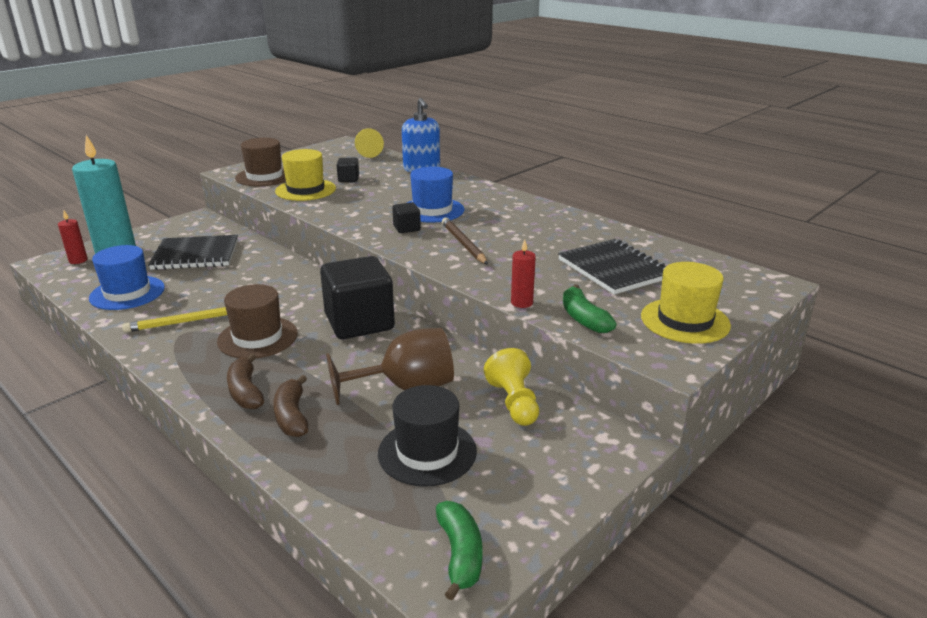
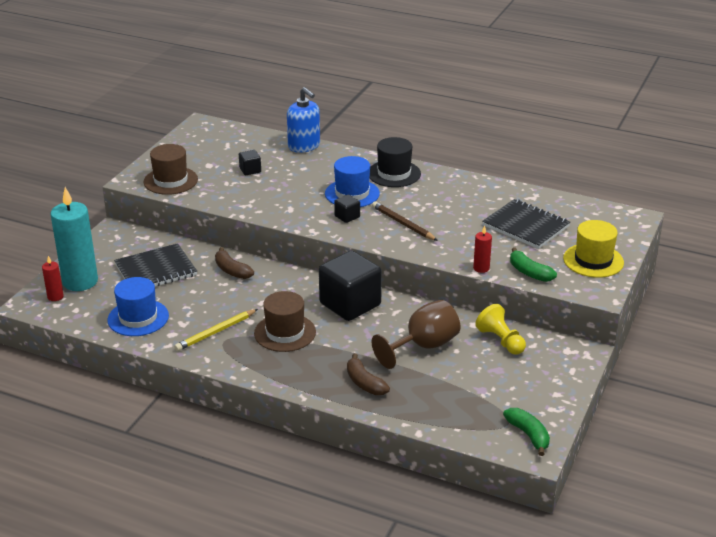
camera: 20 degrees left, 5 degrees up
(245, 392) = (316, 374): brown banana -> brown banana (232, 270)
(305, 190) = (224, 190): yellow hat -> none
(367, 152) = (236, 132): yellow pawn -> none
(427, 452) = (469, 385): black hat -> black hat (394, 174)

